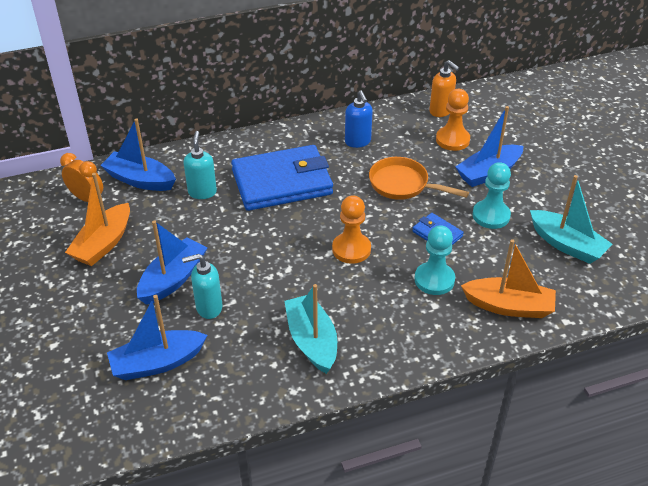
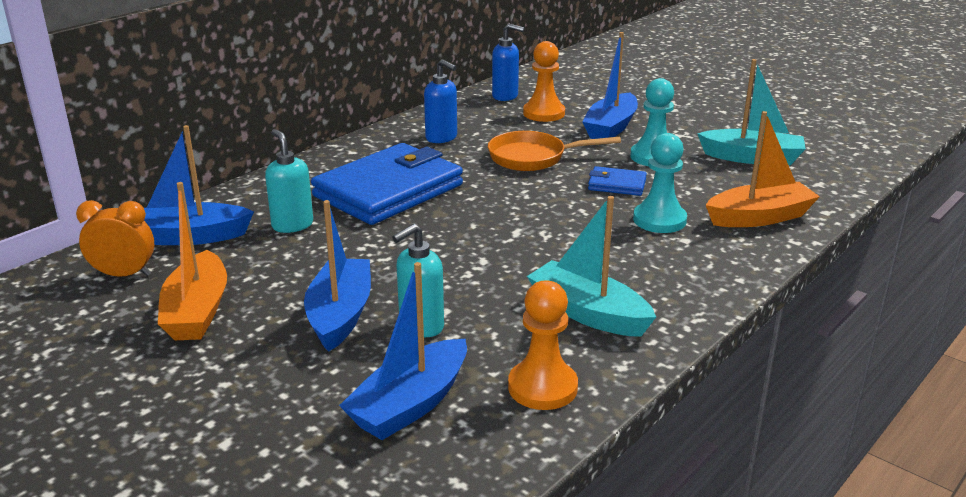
camera: 30 degrees left, 15 degrees down
(351, 249) = (538, 222): orange pawn -> orange pawn (542, 387)
(441, 111) = (505, 96): orange soap dispenser -> blue soap dispenser

